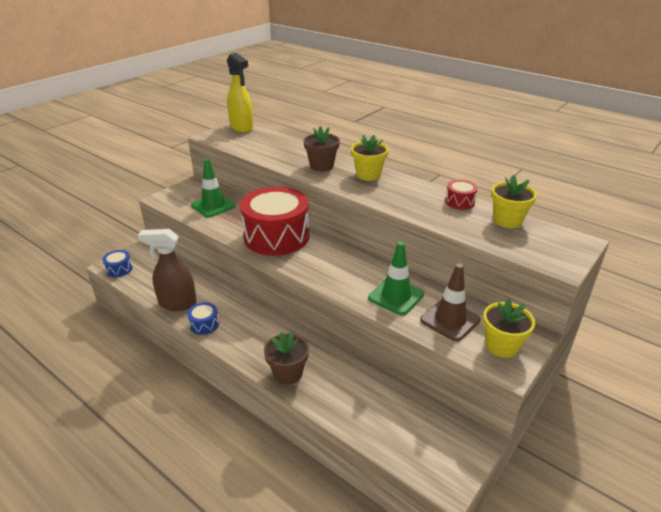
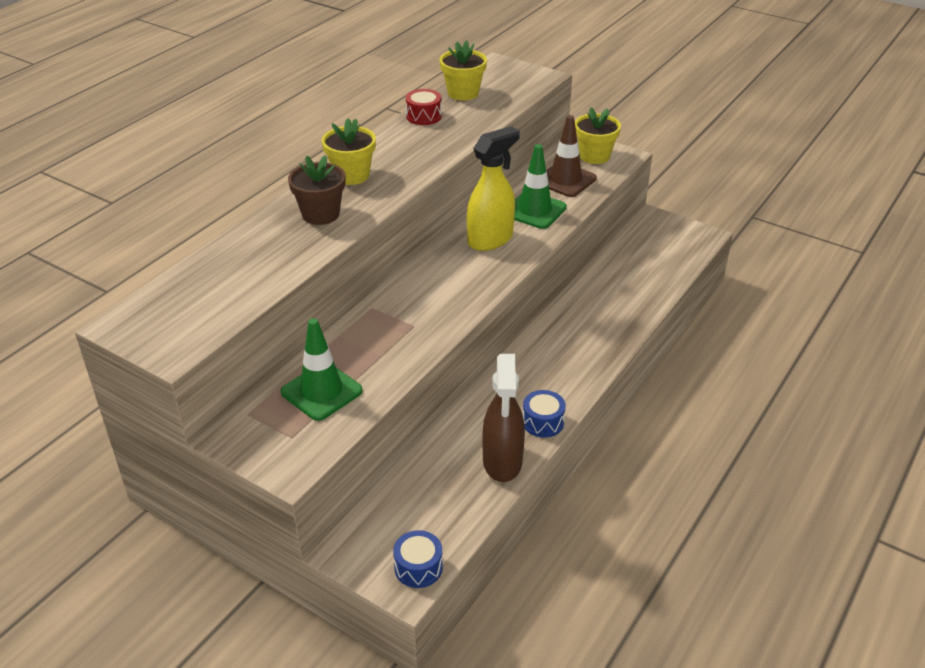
camera: 95 degrees left, 5 degrees up
(242, 127) = (135, 316): yellow spray bottle -> yellow spray bottle (491, 239)
(276, 236) = (417, 309): red drum -> none
(288, 373) = (609, 335): brown flower pot -> none

